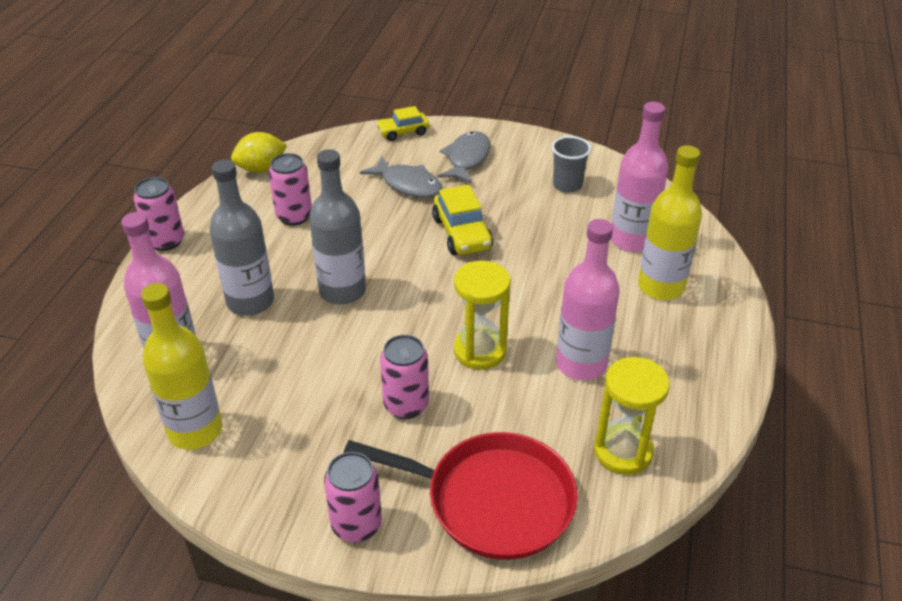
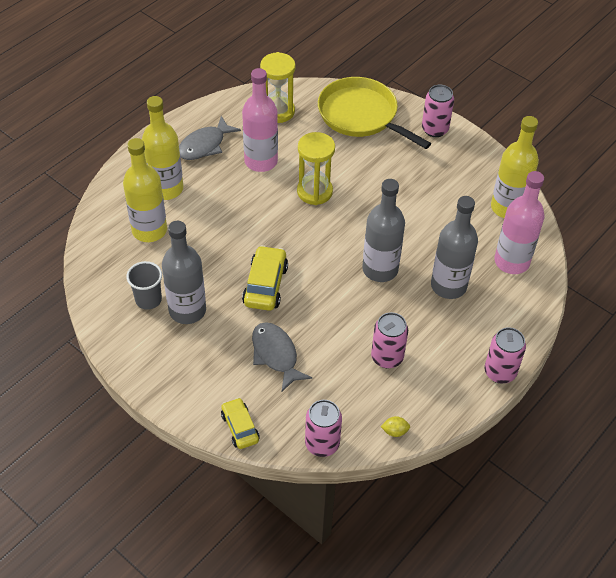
camera: 155 degrees left, 10 degrees up
(261, 169) = (394, 431): yellow lemon -> yellow lemon, size x0.52
(403, 132) = (240, 427): yellow car -> yellow car turned 120 degrees counterclockwise
(406, 405) = (378, 177): pink can -> pink can (322, 444)
(467, 159) = (206, 365): grey fish -> grey fish (204, 145)
(492, 500) = (361, 115): red pan -> yellow pan
(522, 189) = (187, 310): none -> grey bottle
(631, 240) = (149, 230): pink bottle -> yellow bottle

